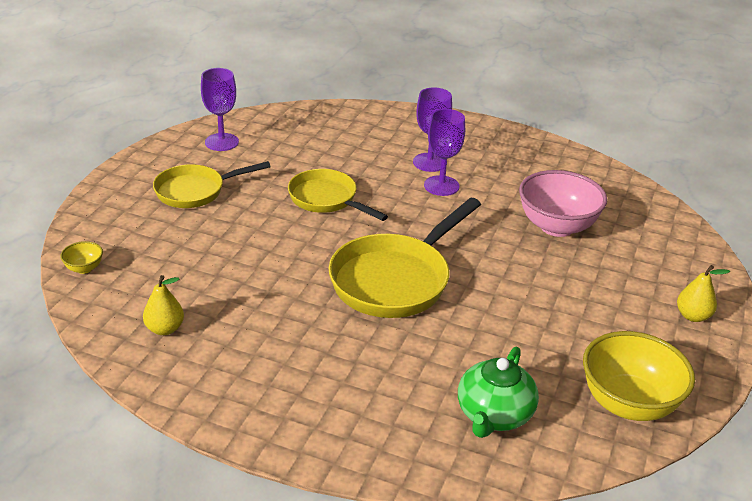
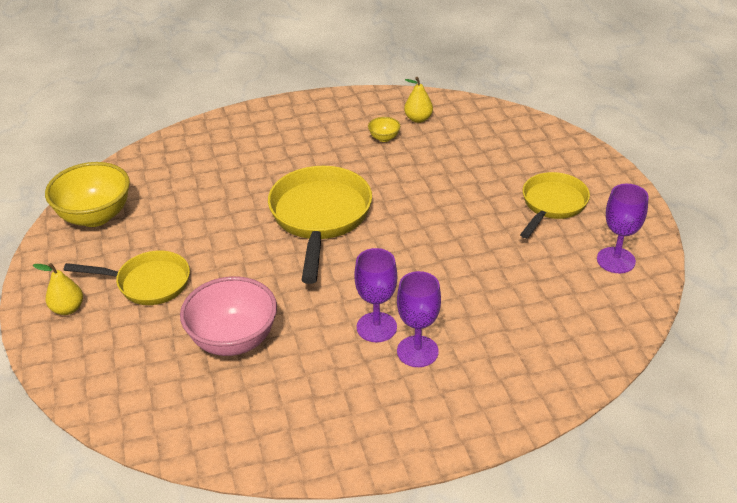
camera: 145 degrees right, 5 degrees up
(84, 268) = (518, 122): yellow bowl -> yellow bowl (384, 138)
(327, 199) = (451, 254): yellow pan -> yellow pan (148, 283)
(494, 415) = (179, 170): green teapot -> none

